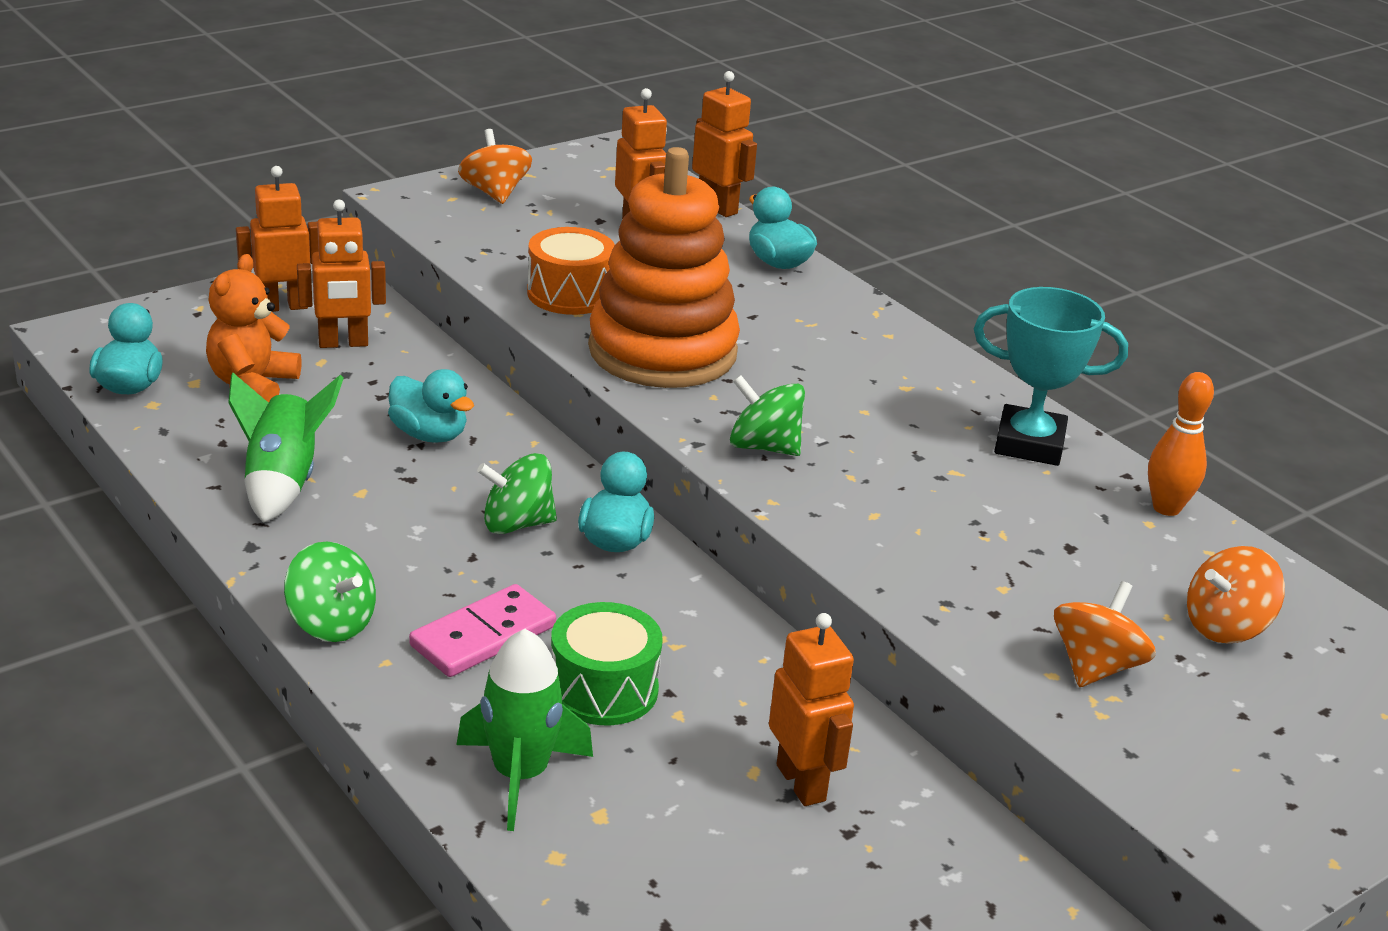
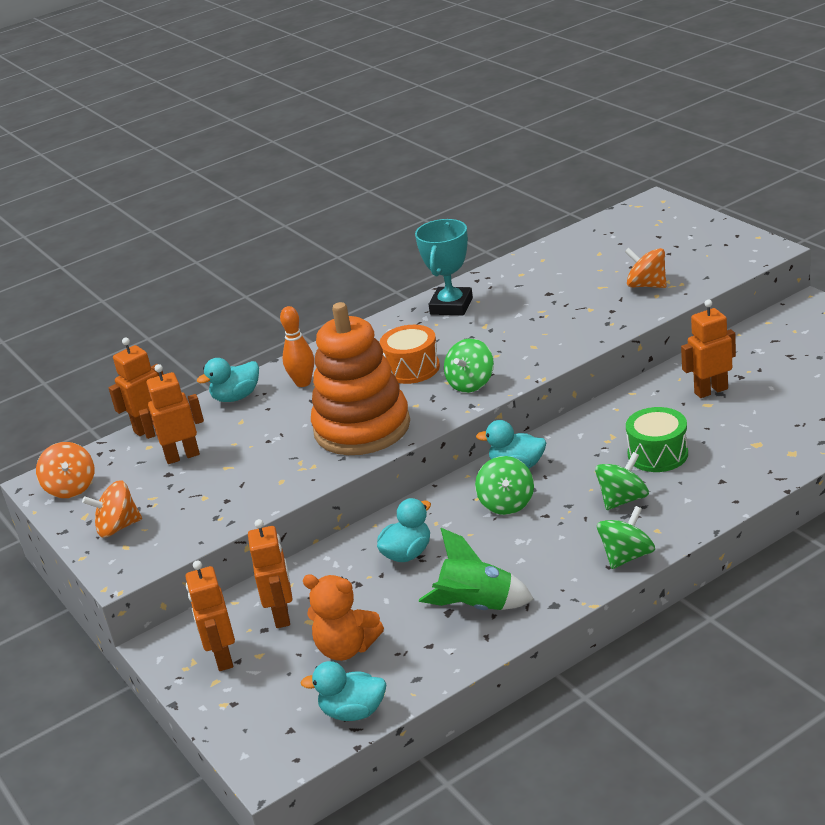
camera: 80 degrees left, 0 degrees up
(483, 636) = (623, 499): pink domino -> green spinning top
(520, 775) = (737, 471): green rocket -> none
(570, 294) = (285, 472): orange drum -> orange drum (412, 368)
(1166, 508) = (506, 270): orange bowling pin -> orange bowling pin (303, 383)
(1226, 627) = (604, 256): orange spinning top -> orange spinning top (71, 488)

